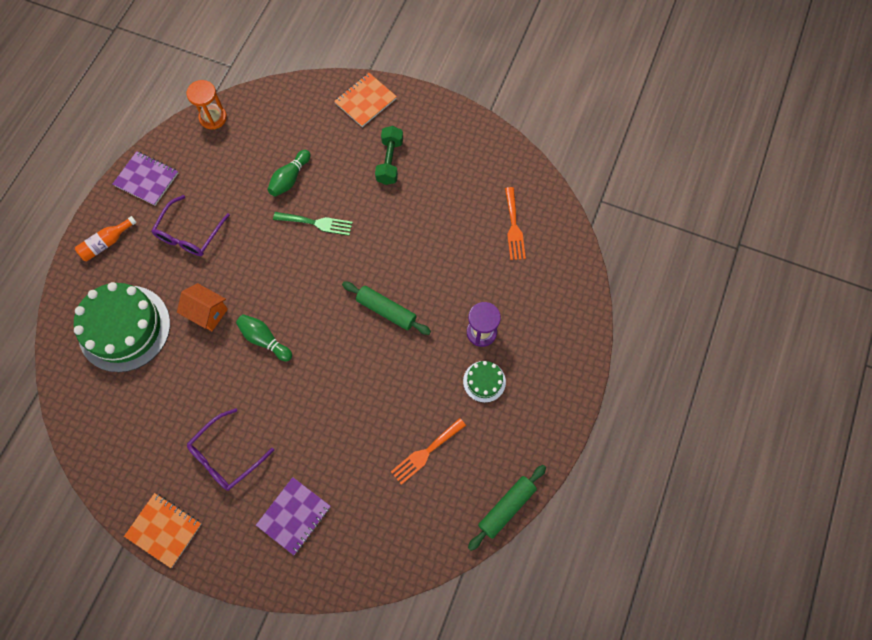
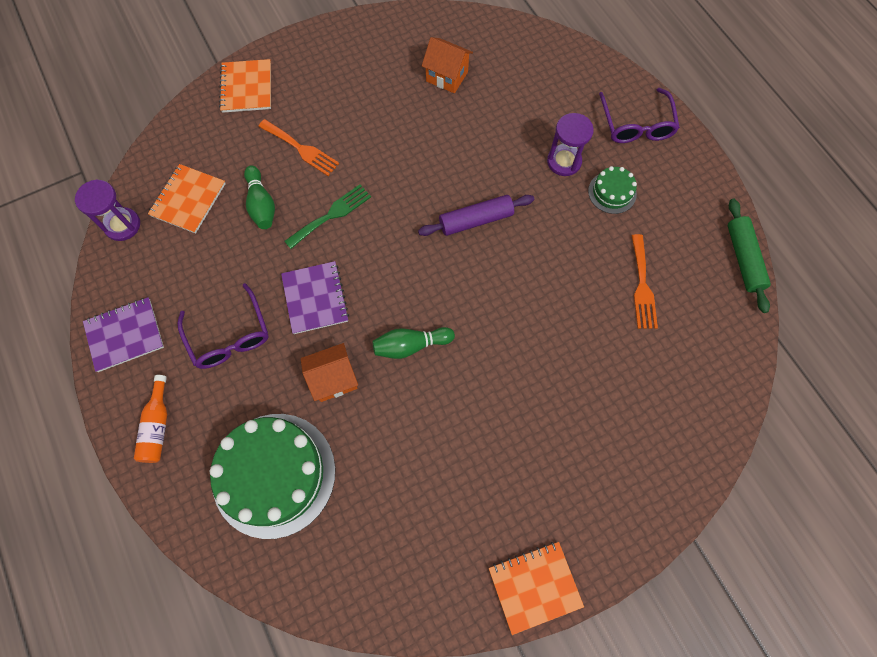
camera: 50 degrees left, 0 degrees up
(213, 118) = (122, 225): orange hourglass -> purple hourglass
(226, 455) = (503, 467): purple glasses -> purple glasses (636, 124)
(259, 137) = (188, 200): none -> orange notebook
(294, 516) = (616, 445): purple notebook -> purple notebook (315, 298)
(386, 311) = (476, 220): green rolling pin -> purple rolling pin
(390, 161) = (329, 112): green dumbbell -> none
(483, 208) = (447, 76): none -> orange house
(514, 227) = (486, 68): orange fork -> orange fork (301, 149)

